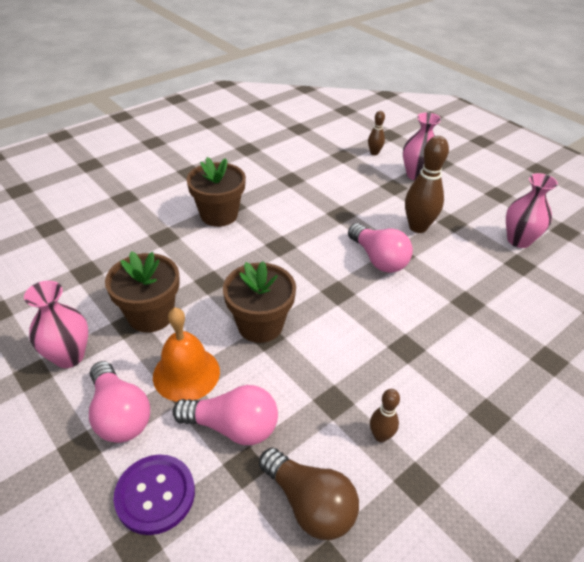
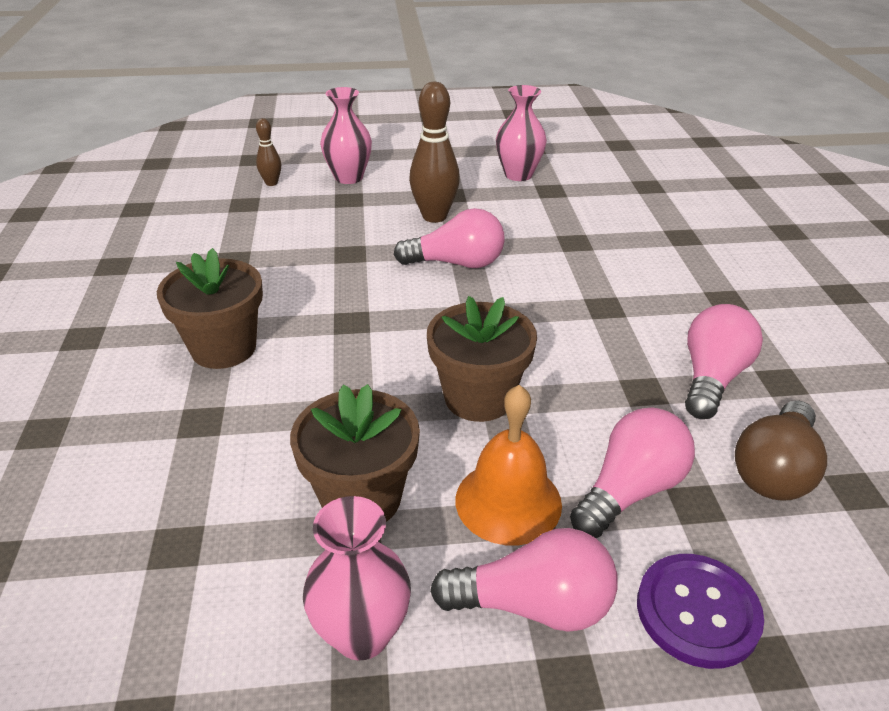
camera: 55 degrees left, 5 degrees down
(309, 504) = (774, 470): brown light bulb -> brown light bulb turned 135 degrees clockwise
(380, 436) = (712, 378): brown bowling pin -> pink light bulb

